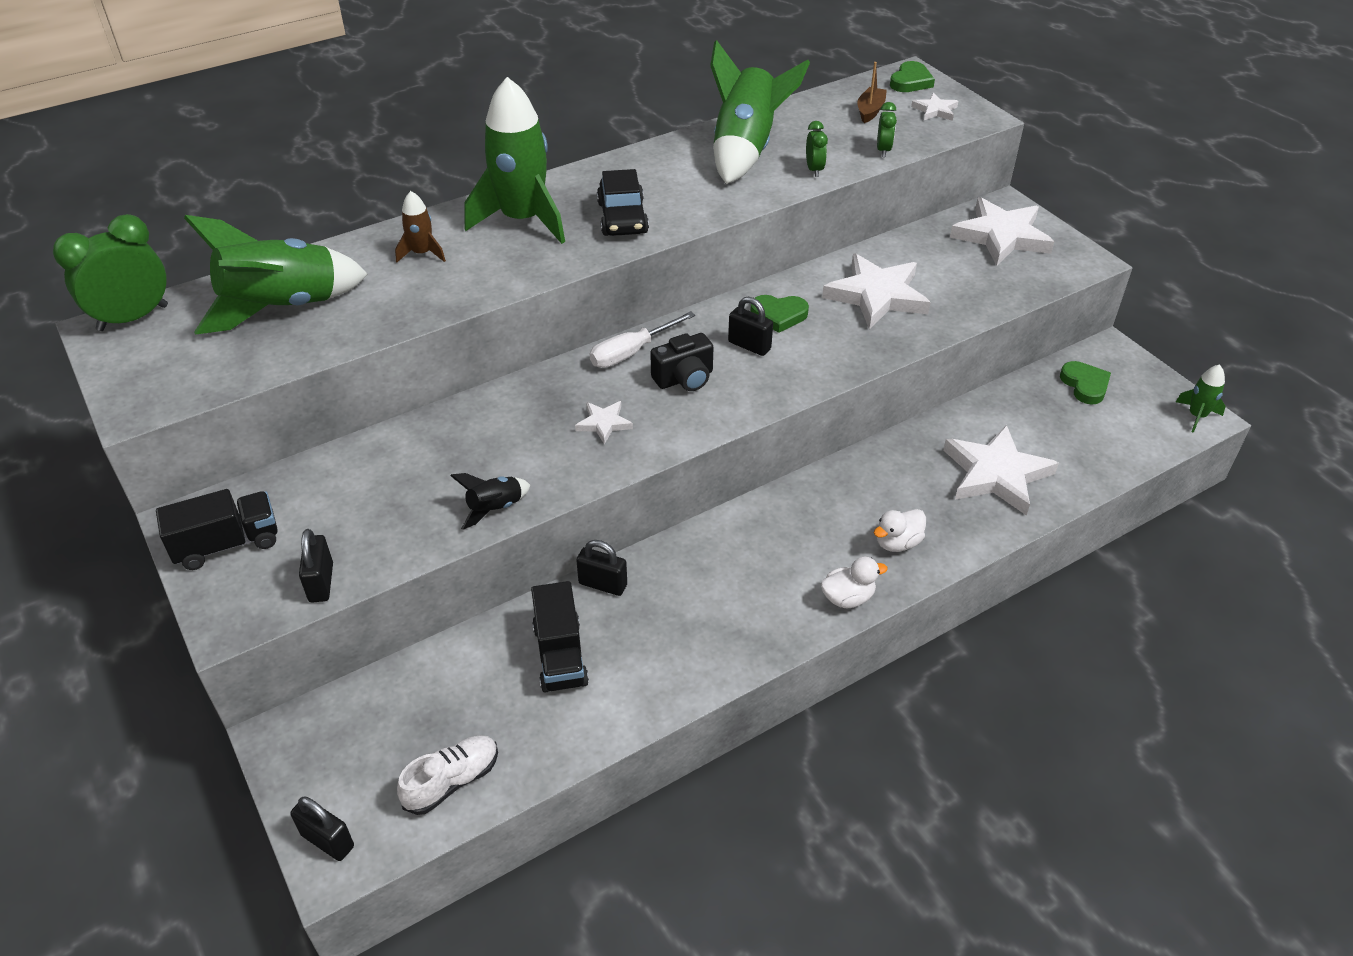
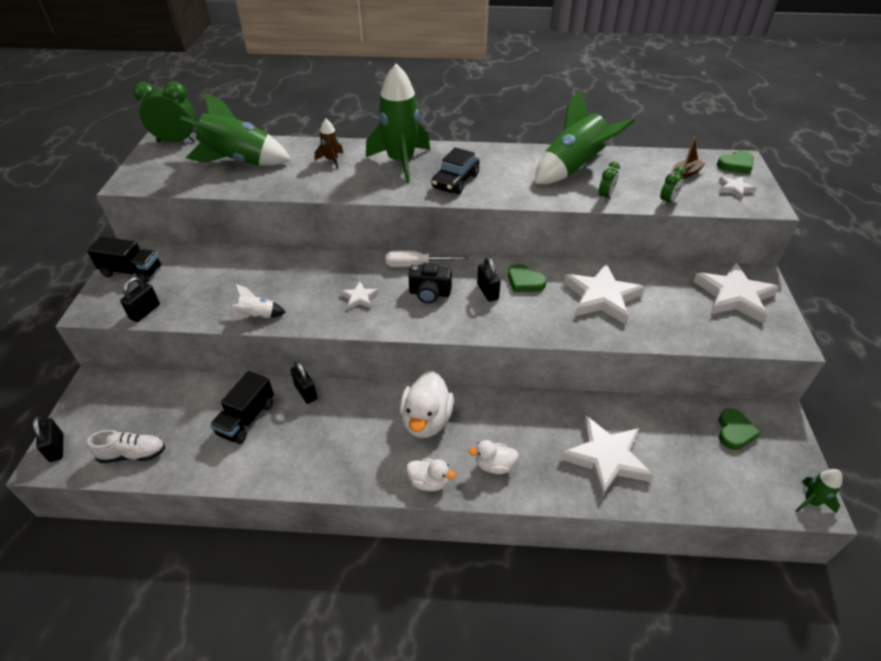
camera: 35 degrees right, 0 degrees up
(495, 508) = (257, 316): black rocket -> white rocket
(779, 537) = (426, 420): none -> white duck

